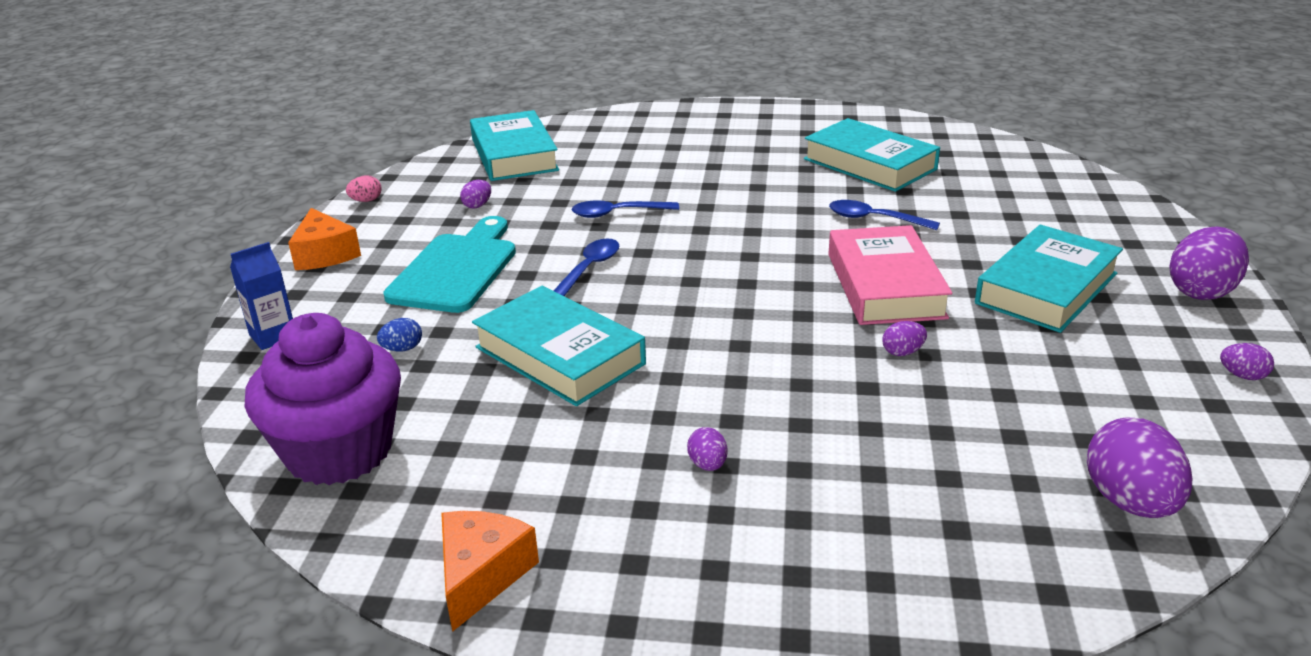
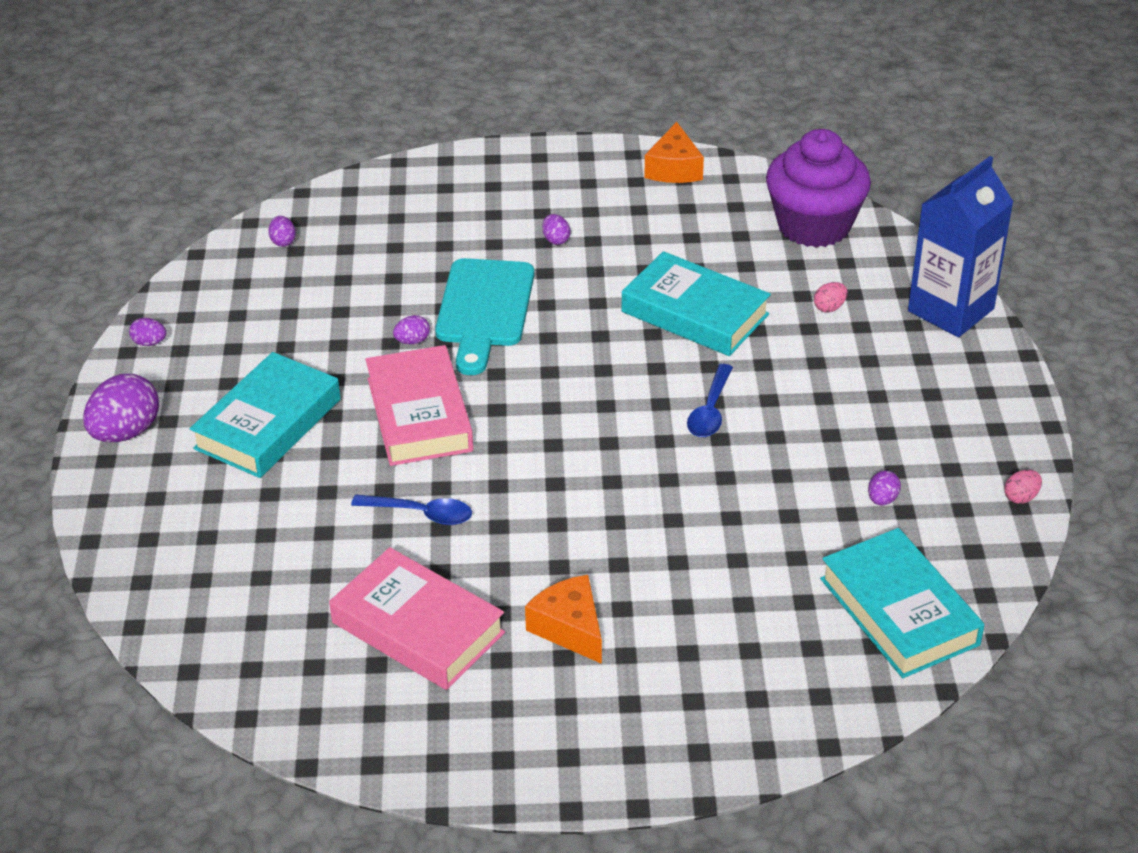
camera: 170 degrees right, 10 degrees up
(273, 336) = (950, 310): blue carton -> blue carton, size x1.95
(324, 254) = (992, 408): orange cheese -> orange cheese (570, 628)
(402, 349) = (829, 307): blue egg -> pink egg
(456, 269) = (842, 399): turquoise cutting board -> turquoise cutting board (484, 309)
(617, 213) = (713, 499): blue spoon -> none
(870, 164) = (417, 628): turquoise book -> pink book
(1130, 502) = (283, 241): purple egg -> purple egg, size x0.48

